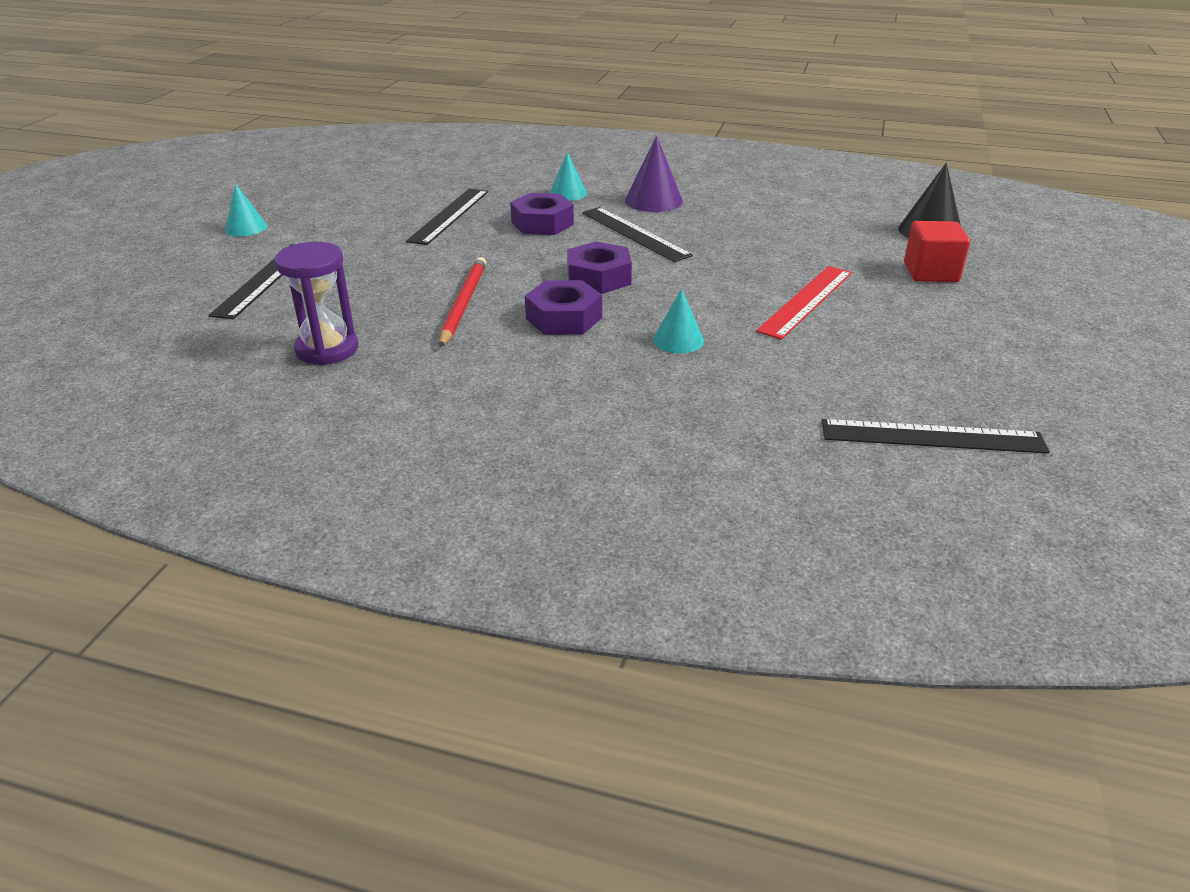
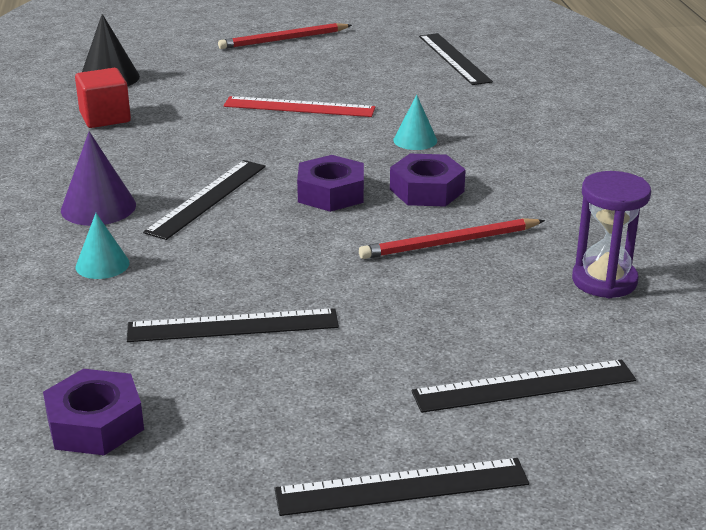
camera: 115 degrees left, 5 degrees down
(246, 228) = (402, 487): turquoise cone -> black ruler
(542, 223) = (214, 256): purple nut -> purple nut (95, 424)
(930, 273) = (204, 72): red cube -> red cube (105, 117)
(1039, 333) = (283, 39): none -> red pencil

